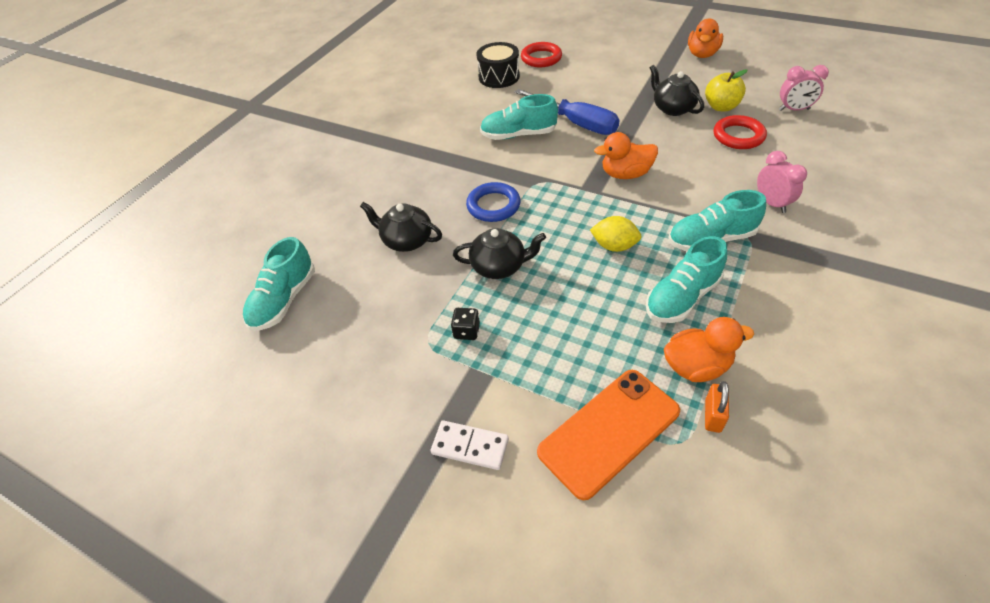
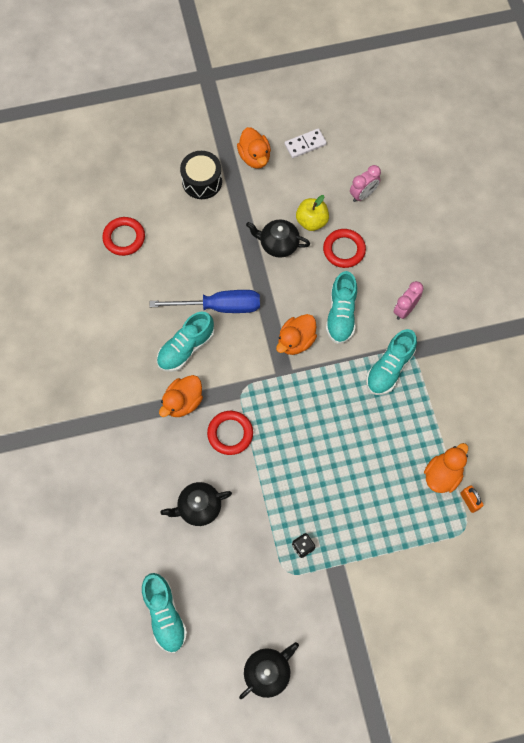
camera: 45 degrees left, 20 degrees up
(470, 446) = (368, 615): white domino -> white domino (305, 144)
(477, 165) = (183, 402): none -> orange duck
(493, 205) = (230, 433): blue ring -> red ring
(499, 77) = (108, 285): black drum -> black drum (202, 181)
(499, 266) = (280, 484): black teapot -> black teapot (268, 672)
(609, 431) = (428, 550): orange phone -> none
(614, 246) = (337, 415): yellow lemon -> none
(682, 297) = (403, 429): turquoise shoe -> turquoise shoe (341, 314)
(771, 203) = (404, 309): pink clock -> pink clock turned 75 degrees counterclockwise

